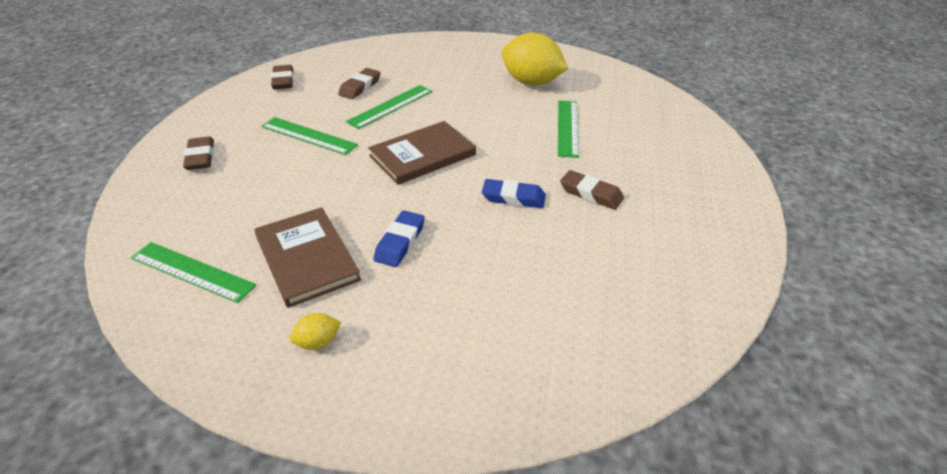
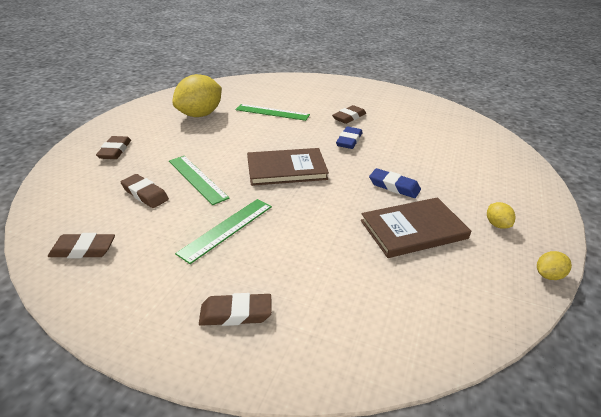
camera: 80 degrees left, 5 degrees down
(192, 271) = (435, 298): green ruler -> none
(209, 381) = (548, 275): none -> yellow lemon
(422, 155) = (286, 169): brown book -> brown book turned 75 degrees counterclockwise
(431, 57) = (115, 151): none -> brown eraser

